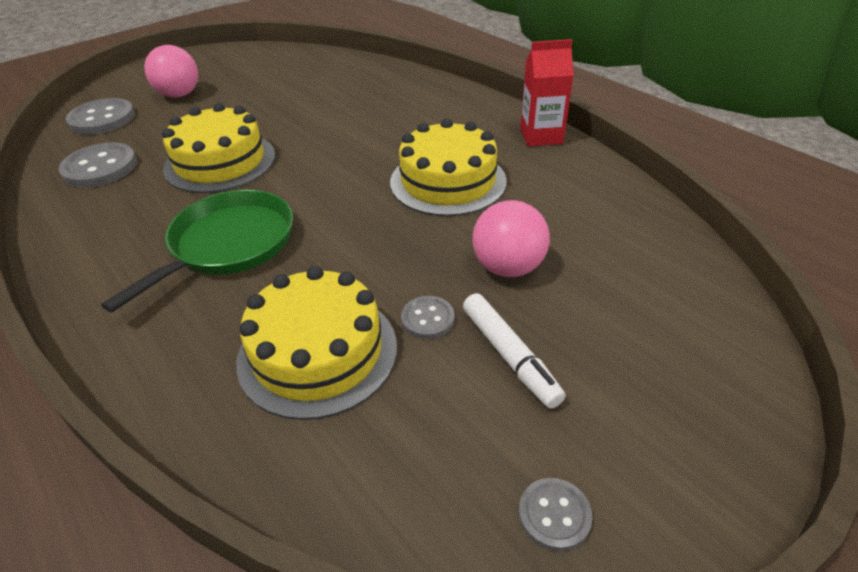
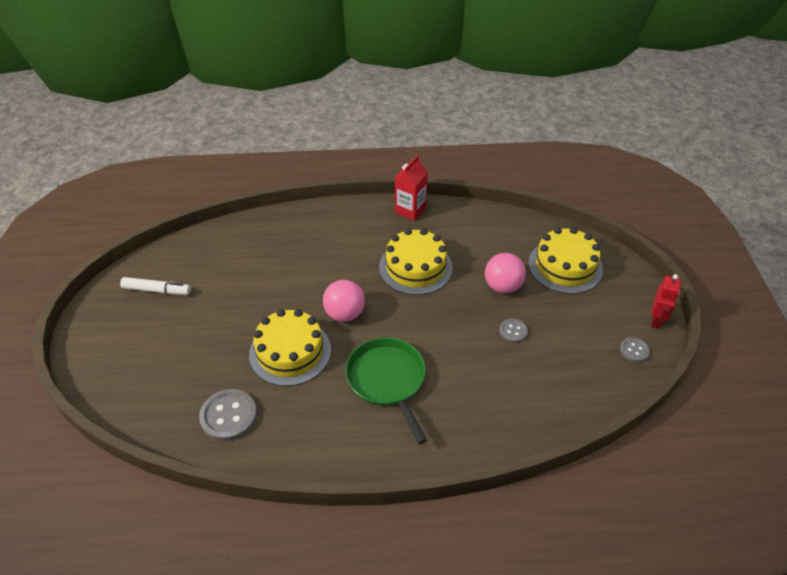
camera: 55 degrees left, 5 degrees up
(102, 119) = (148, 396): grey button -> none
(179, 95) = (160, 339): pink ball -> pink ball (344, 314)
(317, 352) = (503, 378): yellow cake -> yellow cake (565, 266)
(509, 356) = (555, 318): white marker -> white marker (157, 290)
(683, 519) = (656, 320): none -> red robot

